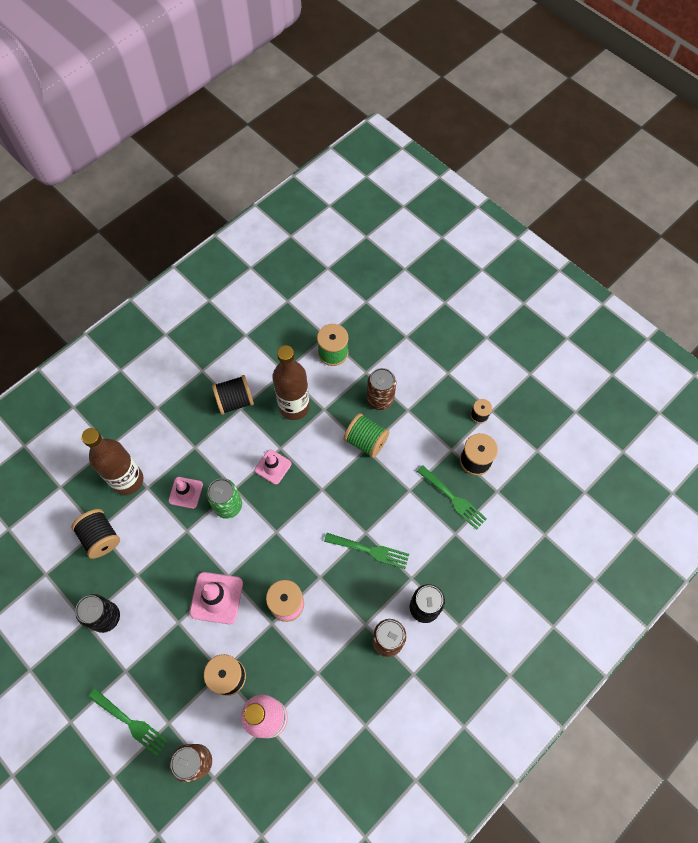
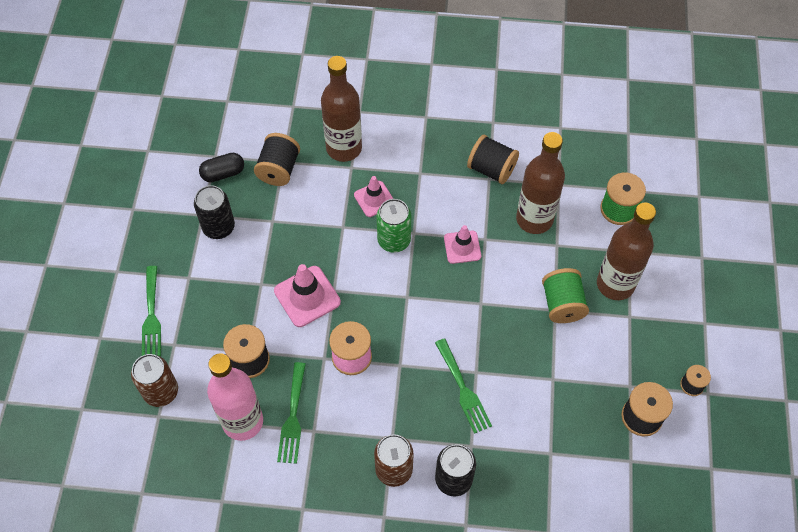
camera: 50 degrees right, 5 degrees down
(65, 579) = (223, 173): none -> black capsule
(380, 399) = (615, 284): brown can -> brown bottle
(453, 499) = (583, 425): green fork -> green fork (293, 417)

